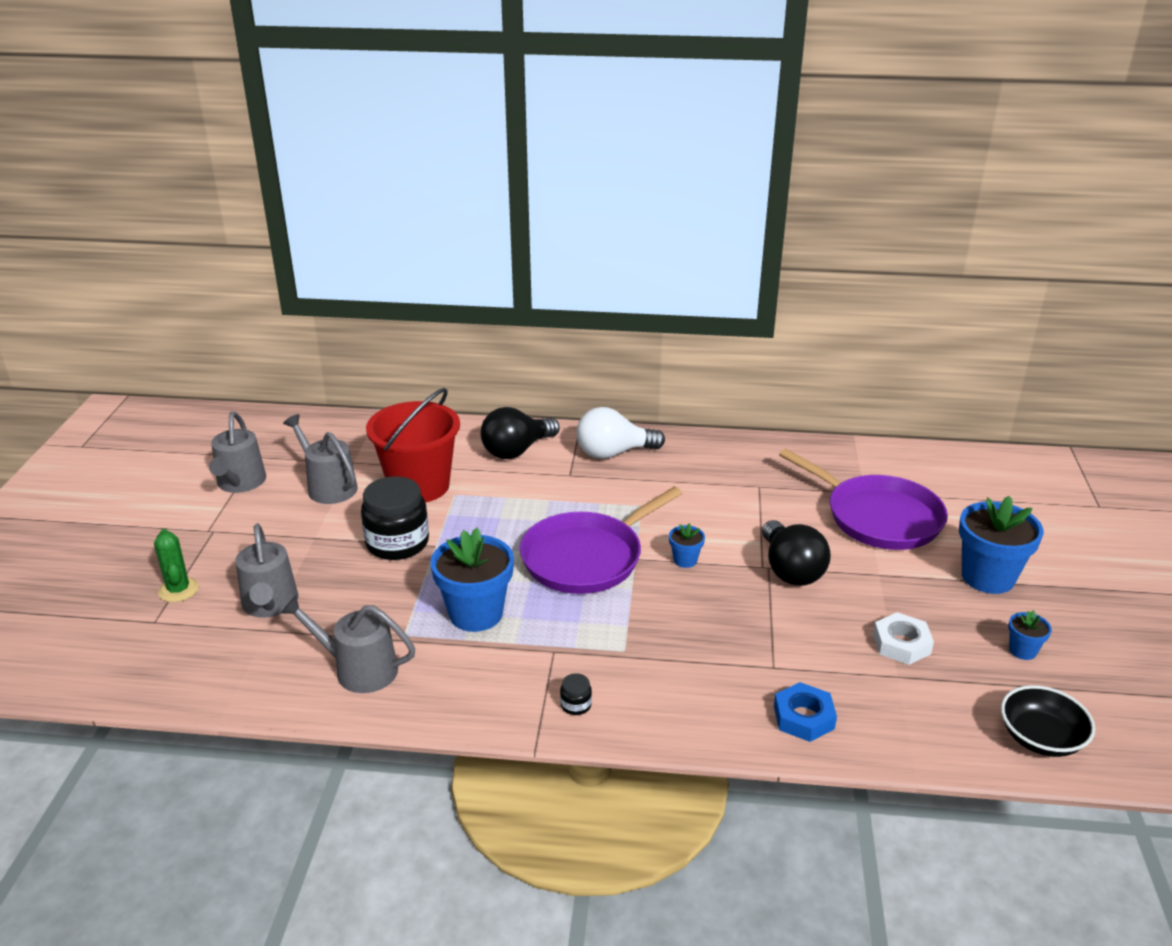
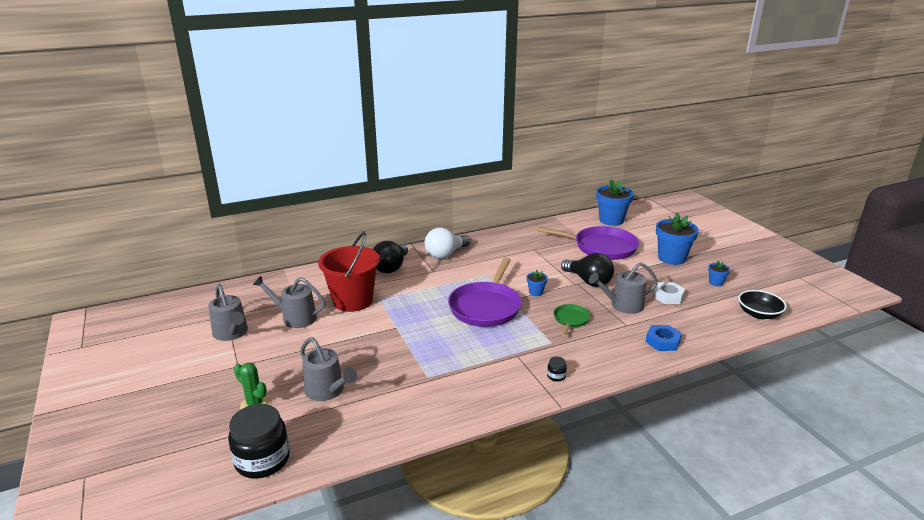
camera: 30 degrees left, 5 degrees down
(359, 669) = (421, 404): grey watering can -> grey watering can (623, 305)
(397, 543) = (372, 333): black jar -> black jar (262, 460)
(476, 613) = (456, 353): blue flower pot -> blue flower pot (611, 220)
(692, 624) = (570, 319): none -> green pan

